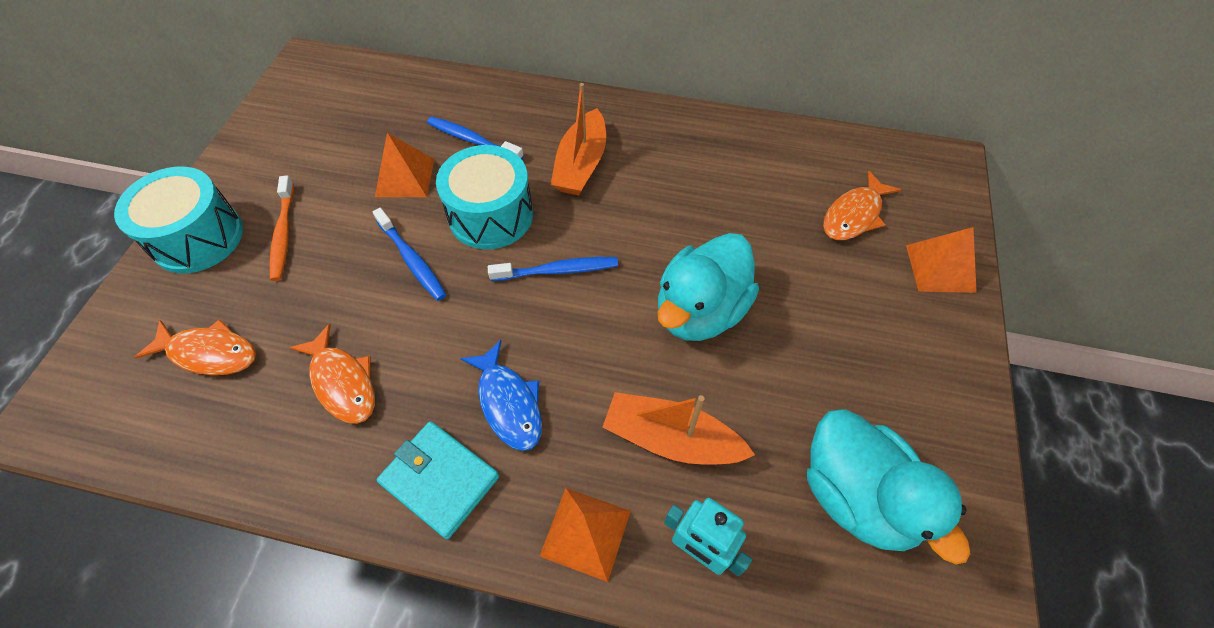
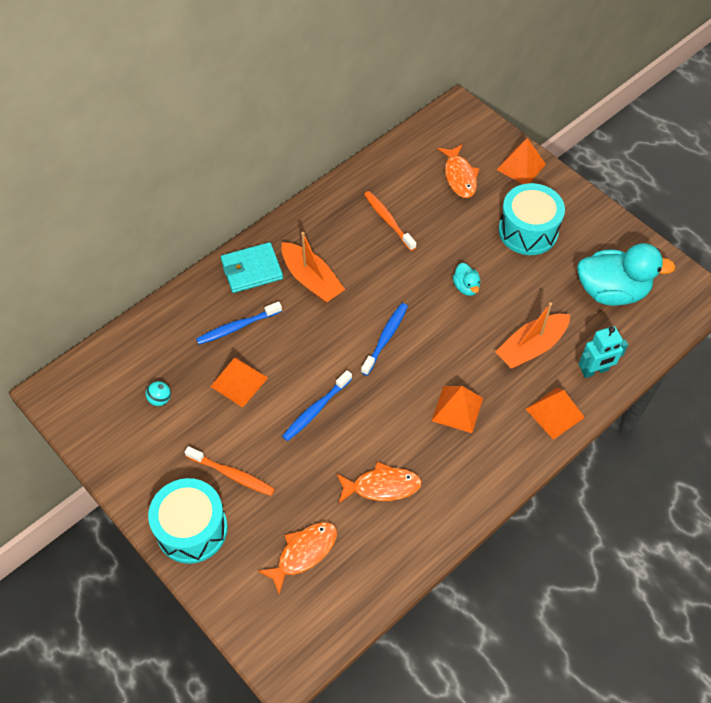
camera: 55 degrees left, 0 degrees up
(344, 132) = (160, 399): none -> turquoise ball
(412, 260) = (316, 410): blue toothbrush -> blue toothbrush turned 135 degrees clockwise
(440, 480) = (481, 464): turquoise wallet -> turquoise wallet (252, 270)
(491, 215) = (314, 350): turquoise drum -> turquoise drum (528, 231)
(508, 403) = (457, 409): blue fish -> orange pyramid
(700, 311) = (466, 287): turquoise duck -> turquoise duck, size x0.45
(722, 185) = (388, 220): none -> orange toothbrush

